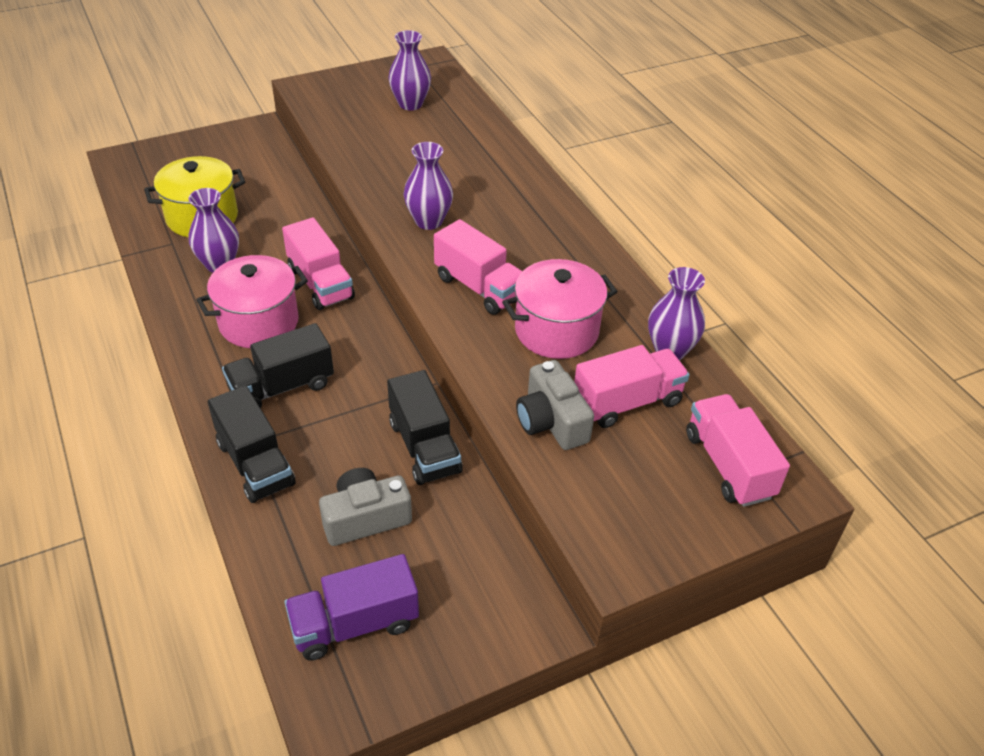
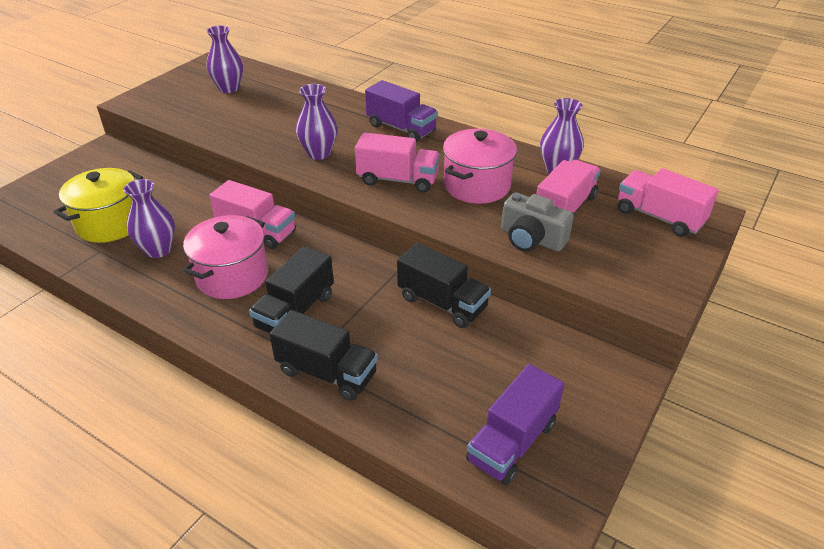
camera: 30 degrees left, 5 degrees down
(365, 518) = (447, 368): grey camera -> none
(543, 224) = (401, 128): none -> purple truck

